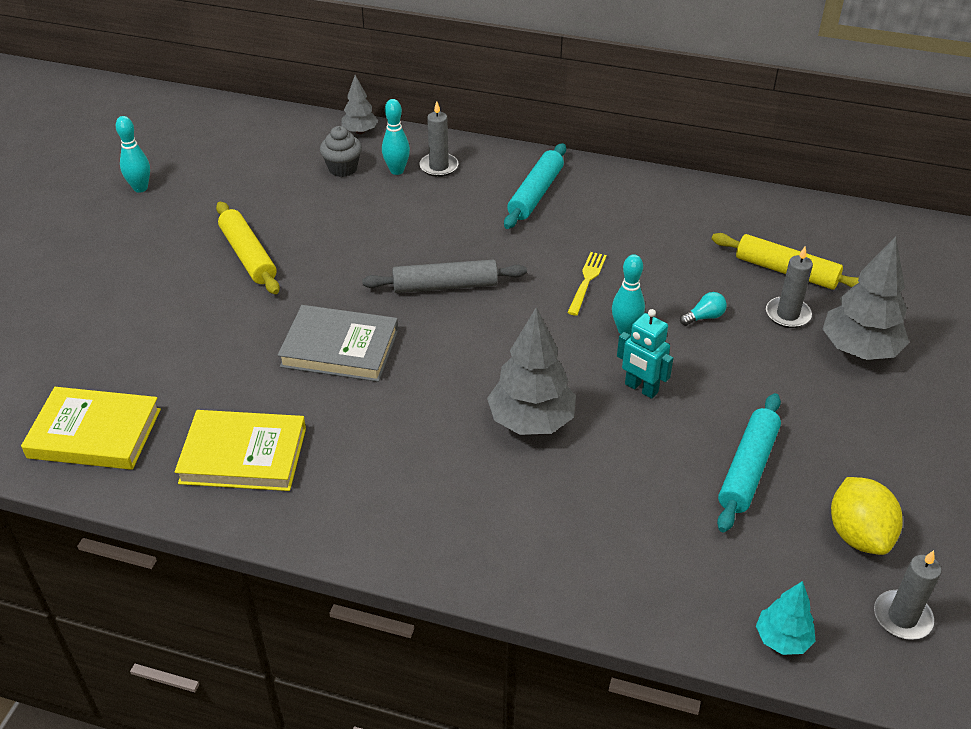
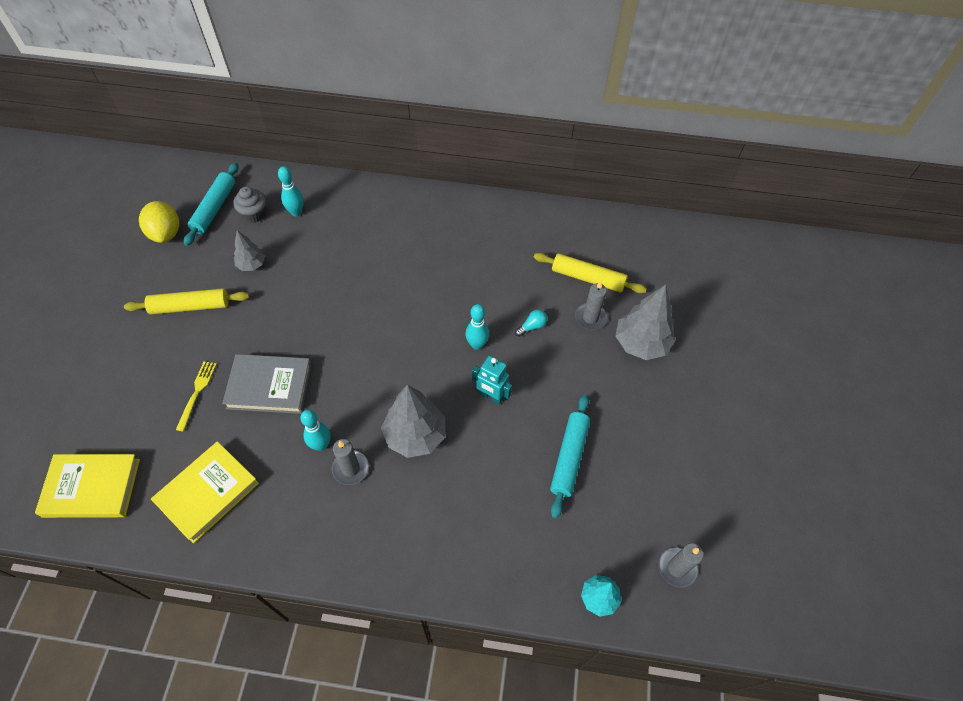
camera: 10 degrees left, 15 degrees up
(140, 188) = (97, 249): turquoise bowling pin -> turquoise bowling pin (321, 445)
(243, 455) = (207, 493): yellow book -> yellow book turned 45 degrees counterclockwise
(248, 255) = (190, 306): yellow rolling pin -> yellow rolling pin turned 60 degrees counterclockwise
(360, 131) = (264, 176): grey tree -> grey tree (252, 264)
(439, 167) = (328, 205): grey candle -> grey candle (350, 468)
(445, 286) = (342, 319): grey rolling pin -> none
(536, 194) = (403, 224): turquoise rolling pin -> turquoise rolling pin (214, 208)
(587, 281) = (446, 302): yellow fork -> yellow fork (197, 392)
(858, 535) = (646, 503): yellow lemon -> yellow lemon (166, 233)

